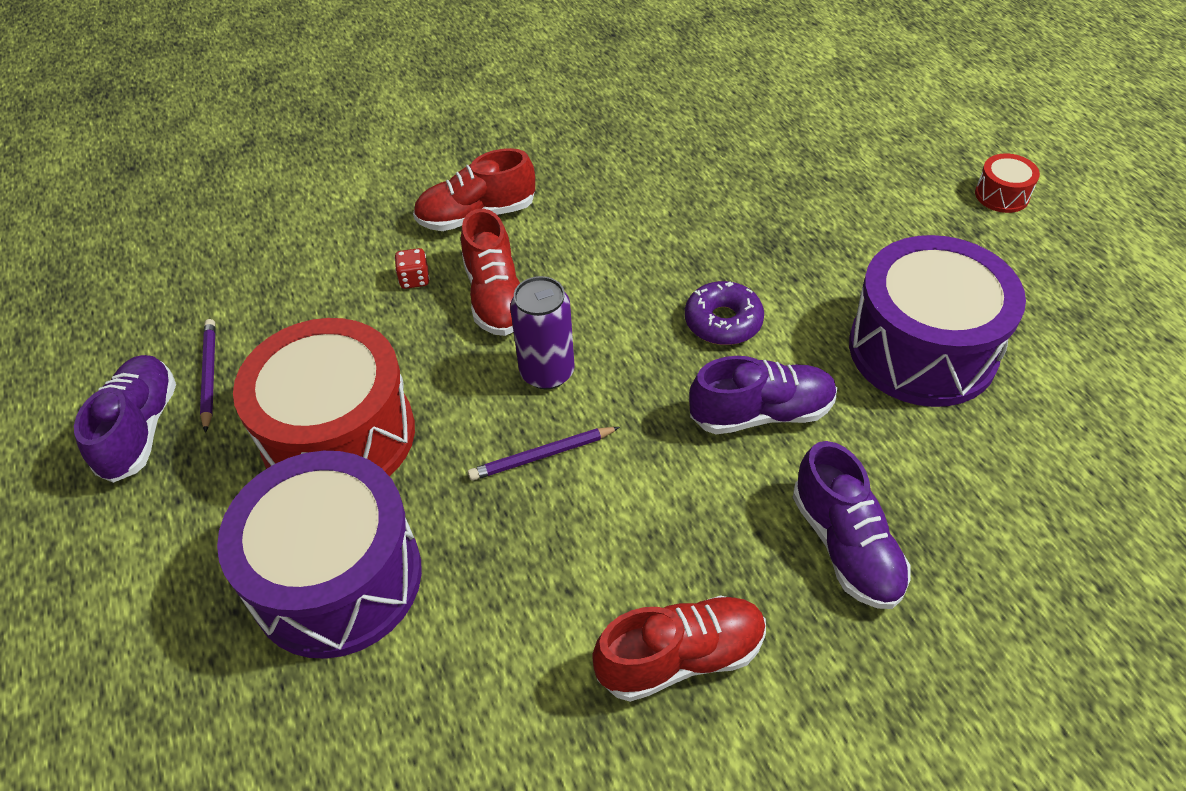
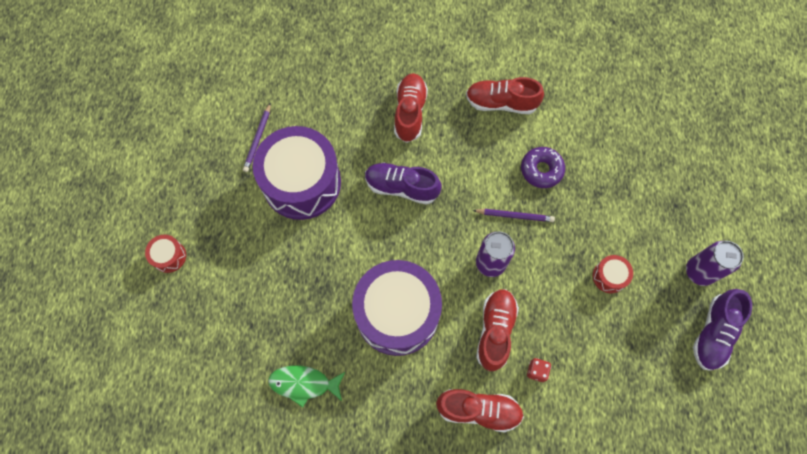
camera: 155 degrees left, 20 degrees up
(173, 511) = (699, 271): none -> purple can
(209, 375) = (672, 354): purple pencil -> purple pencil (258, 139)
(337, 578) = (628, 199): purple drum -> purple drum (397, 313)
(339, 435) = (609, 276): red drum -> red drum, size x0.41
(712, 157) = (304, 383): none -> green fish
(723, 322) = (384, 249): purple donut -> purple donut (541, 170)
(845, 545) = (410, 112): purple shoe -> red shoe

